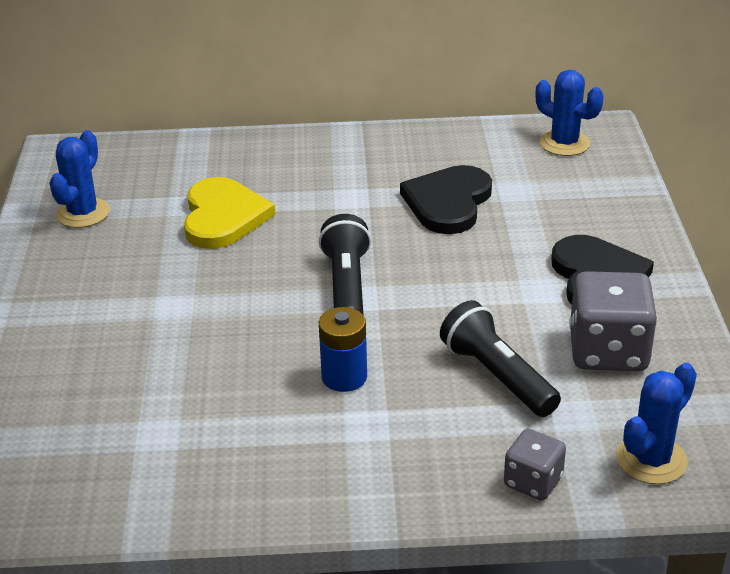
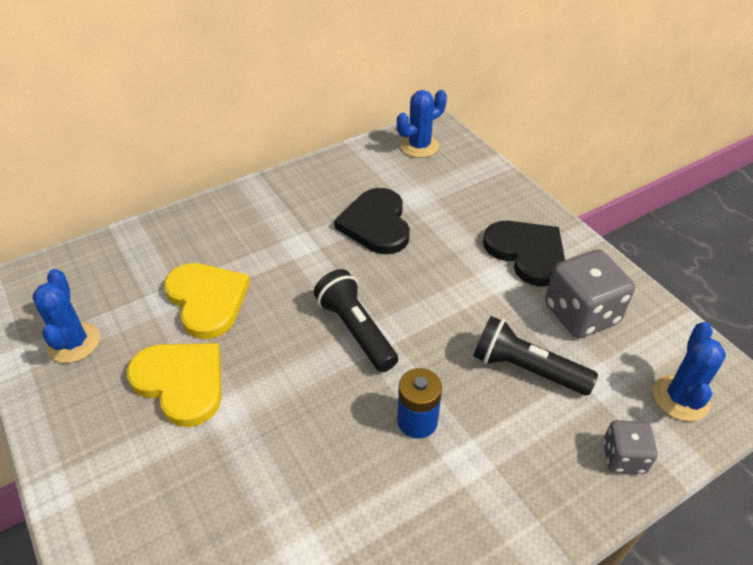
camera: 30 degrees left, 10 degrees up
(151, 273) = (181, 382): none -> yellow heart
(564, 143) = (419, 146): blue cactus -> blue cactus turned 45 degrees counterclockwise

